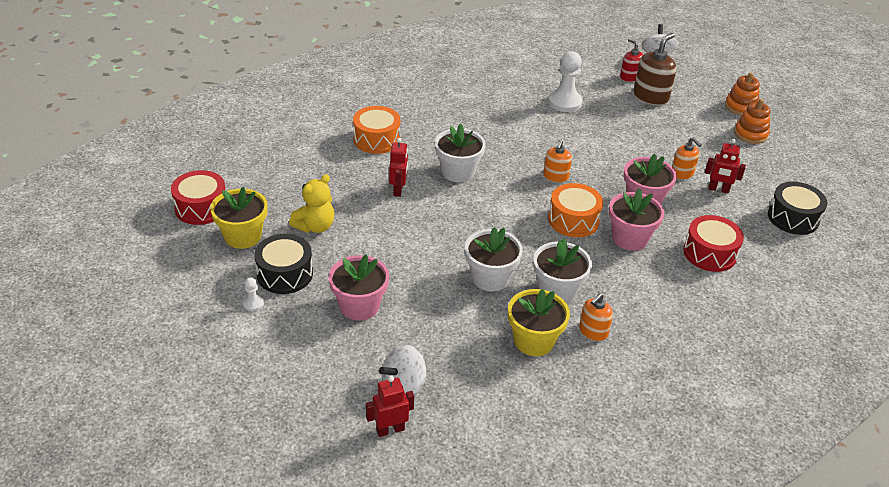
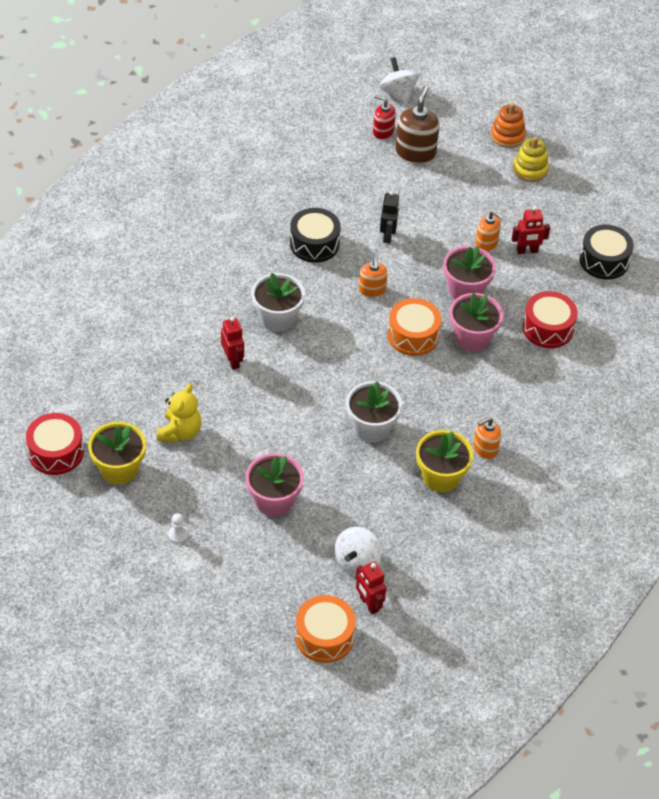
camera: 25 degrees left, 10 degrees up
(285, 274) = (186, 494): black drum -> black drum (314, 244)
(376, 139) = (174, 306): orange drum -> orange drum (324, 637)
(390, 429) = (368, 604): red robot -> red robot turned 75 degrees counterclockwise
(557, 291) = (436, 418): white flower pot -> none
(565, 102) = (335, 190): white pawn -> none
(593, 144) = (388, 236): none -> black robot
(593, 331) = (485, 448): orange soap dispenser -> orange soap dispenser turned 45 degrees clockwise
(750, 134) = (530, 169): orange stacking toy -> yellow stacking toy

